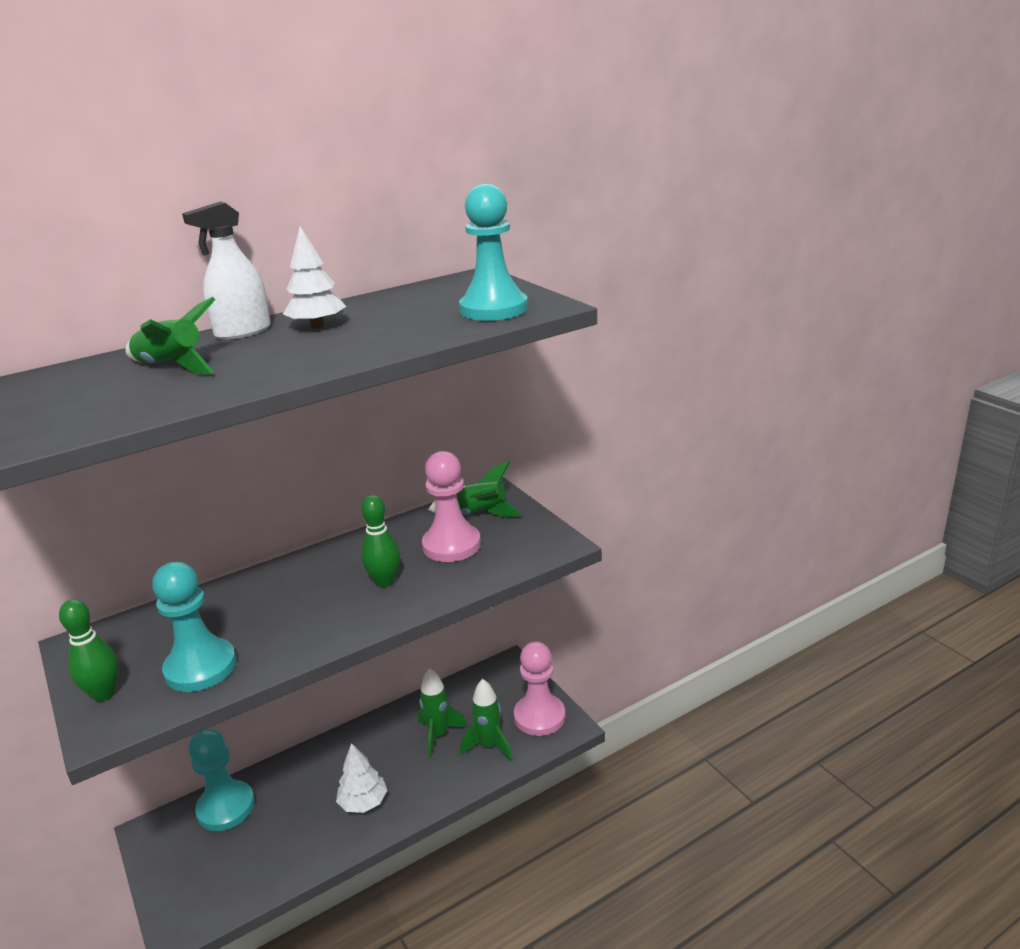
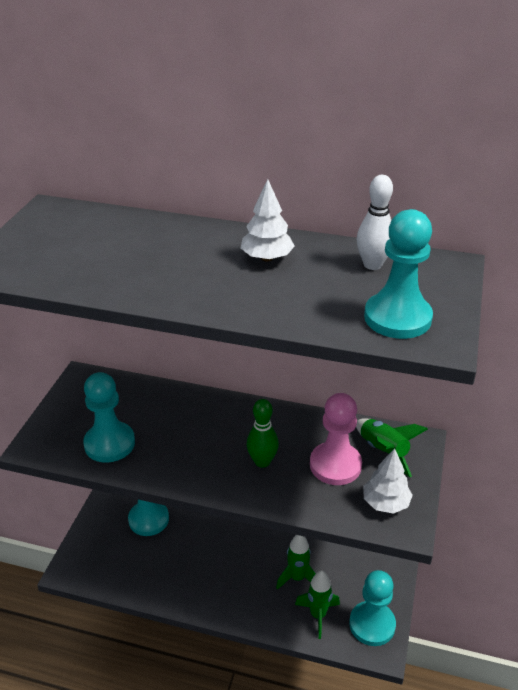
camera: 45 degrees right, 10 degrees up
(104, 694) = (57, 423): green bowling pin -> none
(172, 367) = (142, 248): green rocket -> none
(243, 332) = (222, 235): white spray bottle -> none
(363, 802) = (212, 583): white tree -> white tree (385, 503)
(417, 297) = (372, 265): none -> white bowling pin
(539, 716) = (372, 624): pink pawn -> turquoise pawn

